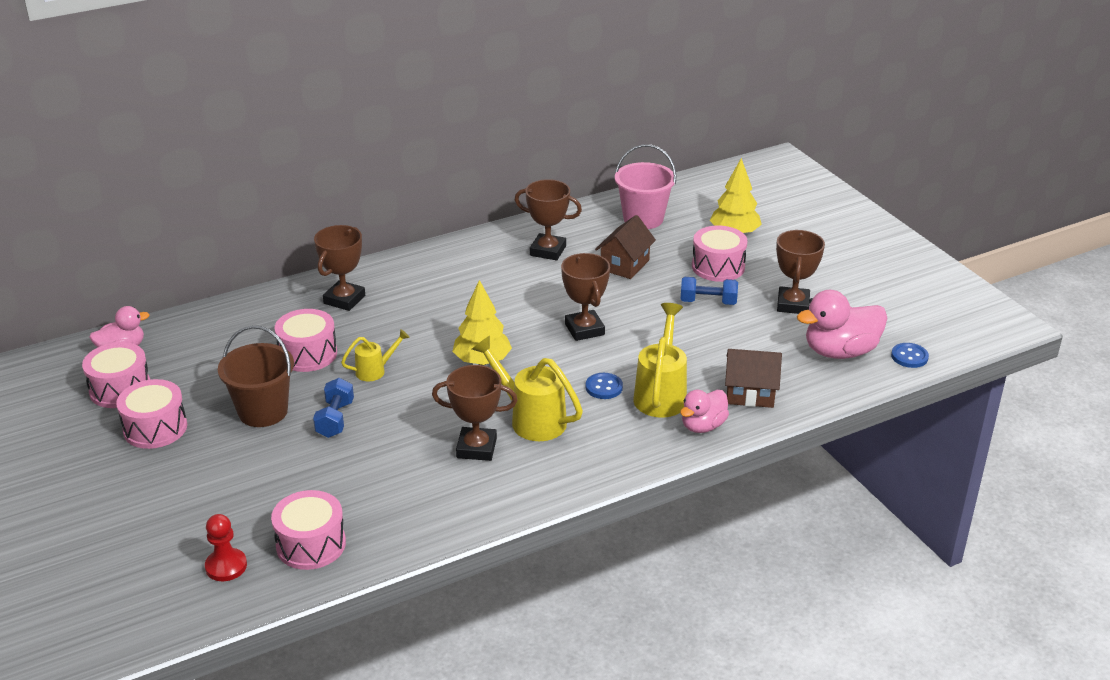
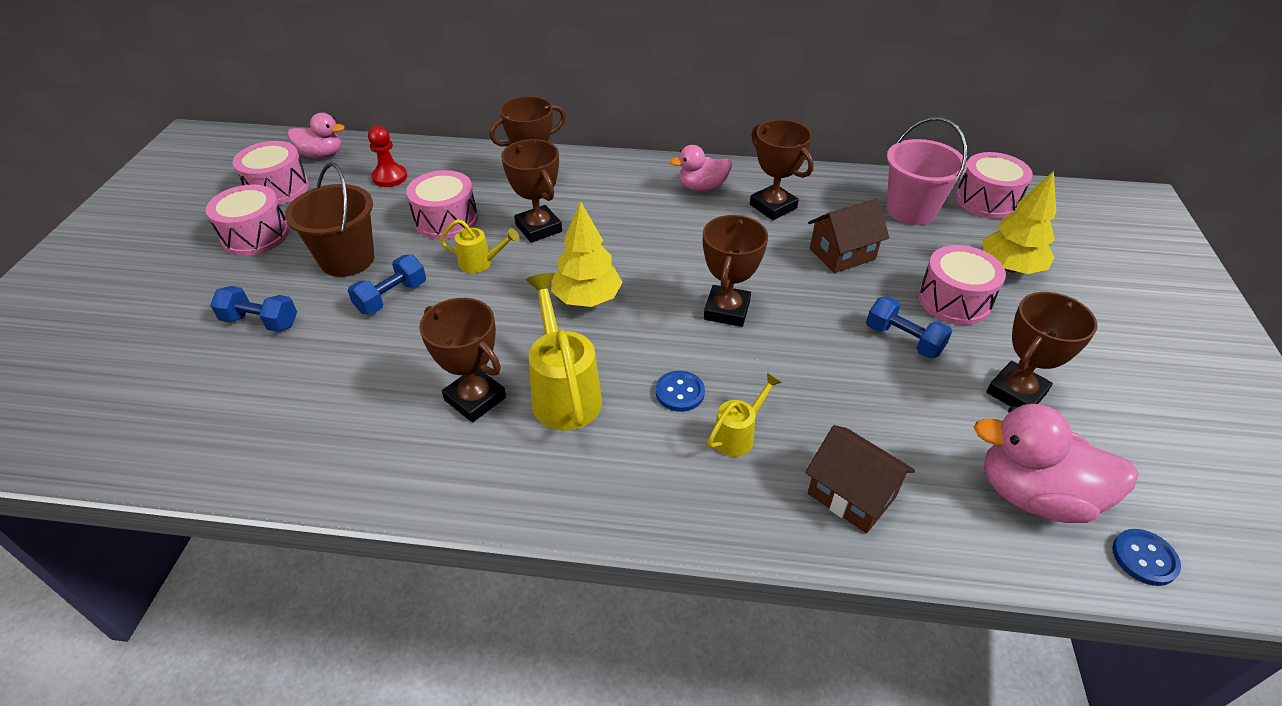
camera: 35 degrees right, 10 degrees up
(226, 566) = (127, 408): red pawn -> red pawn (390, 177)
(251, 477) = (260, 322): none -> blue dumbbell
(311, 544) = (213, 426): pink drum -> pink drum (987, 200)
(390, 331) = (538, 228): none -> brown trophy
(661, 393) = (738, 435): yellow watering can -> yellow watering can, size x0.56
(703, 426) = (748, 510): pink duck -> pink duck (702, 187)

